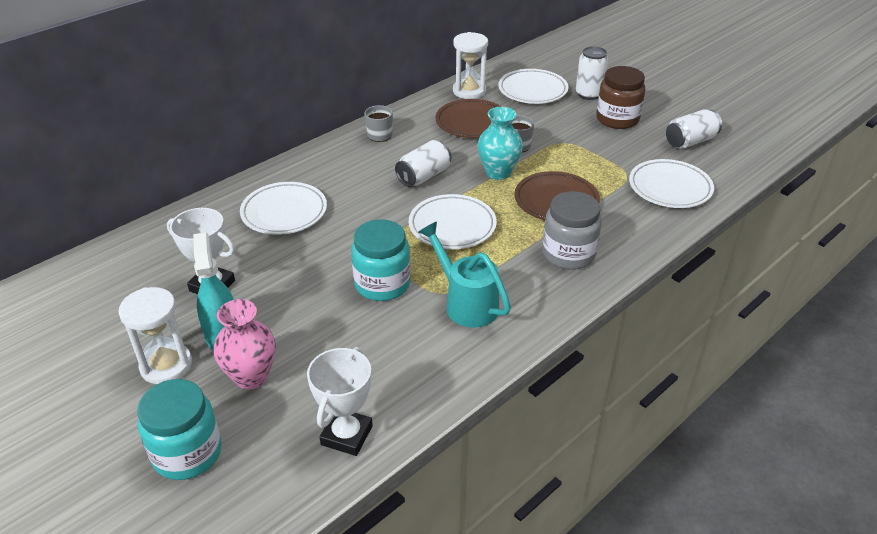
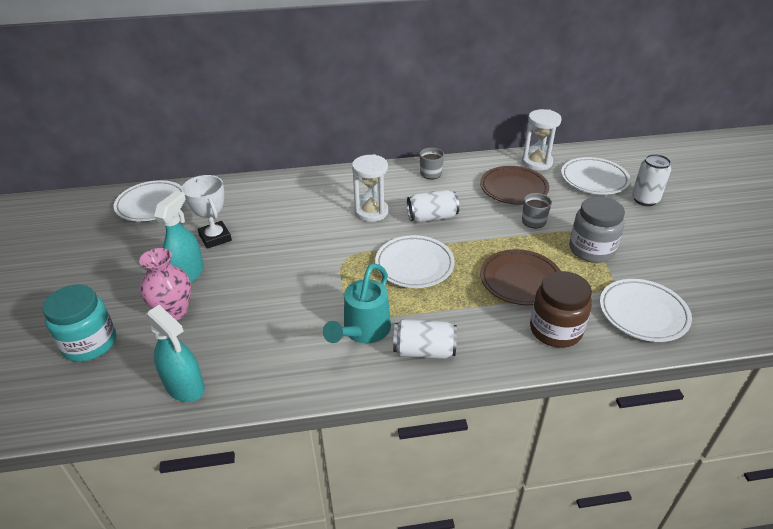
camera: 35 degrees right, 0 degrees up
(166, 365) = (138, 279): white hourglass -> white hourglass (371, 212)
(284, 212) = (309, 205): white plate -> white plate (151, 204)
(347, 435) = (185, 386): white trophy -> turquoise spray bottle
(382, 284) = (319, 287): turquoise jar -> none
(466, 303) = (363, 331): turquoise watering can -> turquoise watering can turned 150 degrees counterclockwise
(498, 172) = (494, 237): turquoise vase -> none
(568, 254) = (485, 330): grey jar -> grey jar (591, 250)
(617, 119) = (651, 231): brown jar -> brown jar (555, 330)
(690, 141) = (709, 278): white can -> white can (424, 351)

